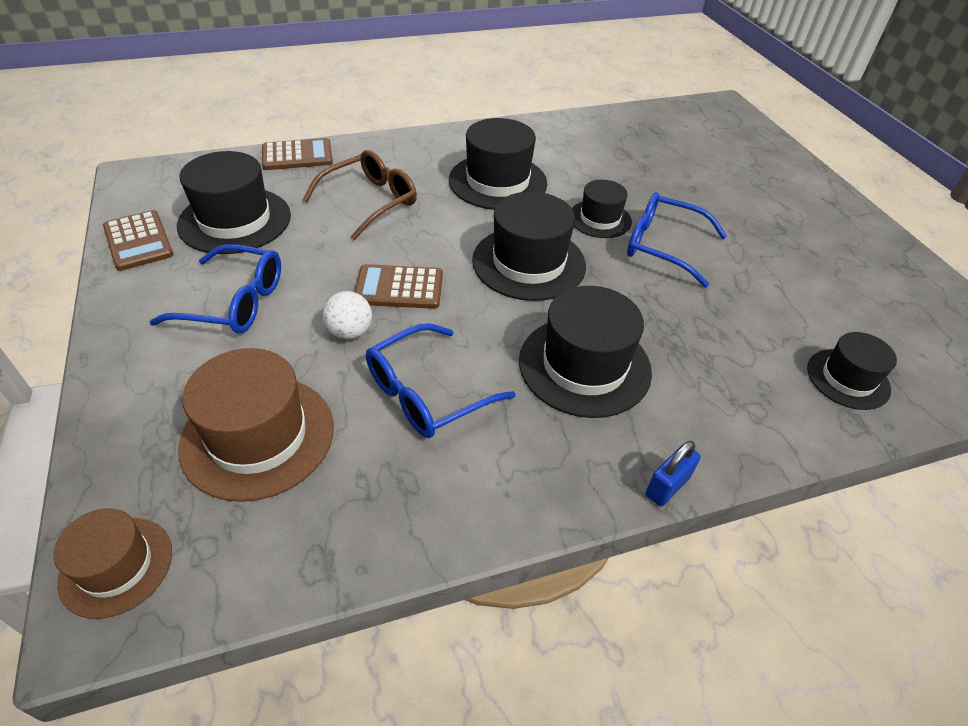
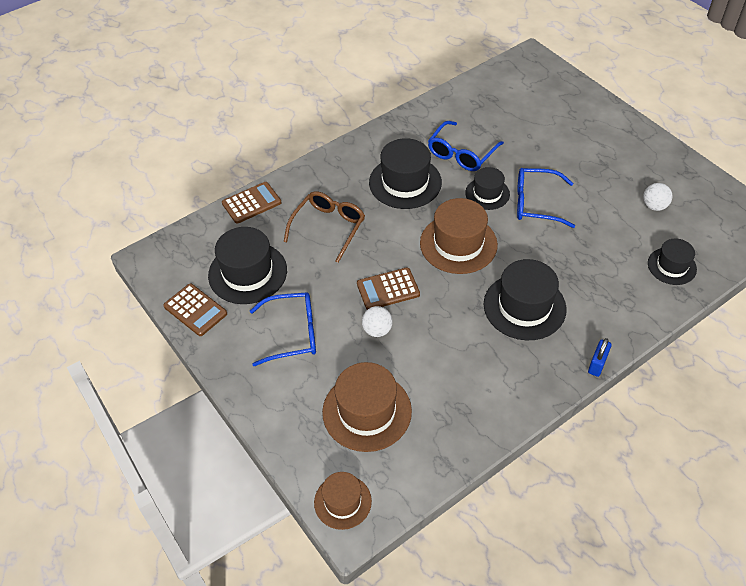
camera: 15 degrees left, 5 degrees up
(427, 393) = (444, 354): blue glasses -> blue glasses (461, 154)
(529, 263) = (458, 244): black hat -> brown hat
(842, 294) = (654, 206): none -> white ball

